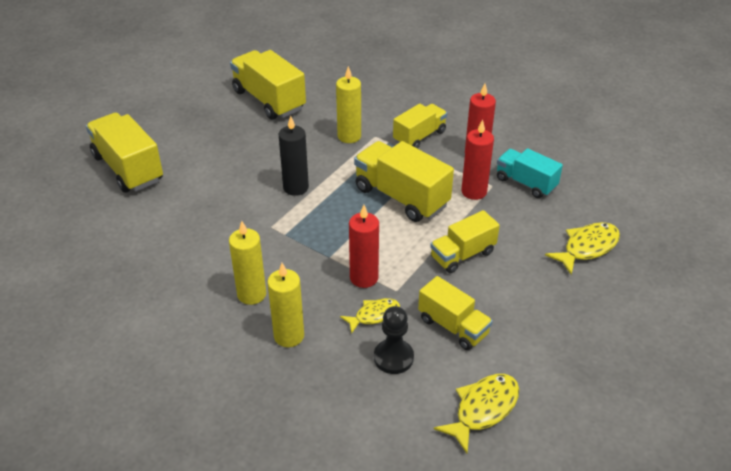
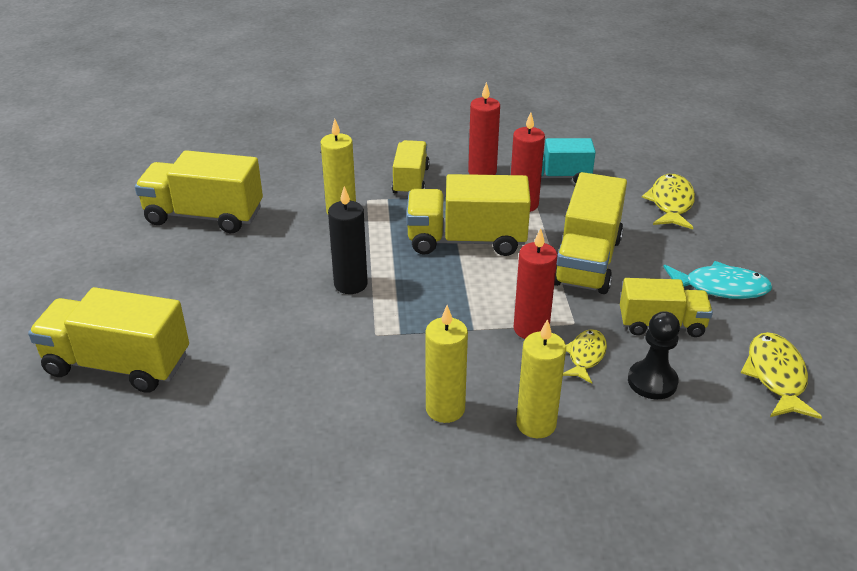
camera: 40 degrees left, 5 degrees down
(462, 255) = (586, 261): yellow truck -> yellow truck, size x1.57
(533, 328) = (720, 288): none -> turquoise fish

